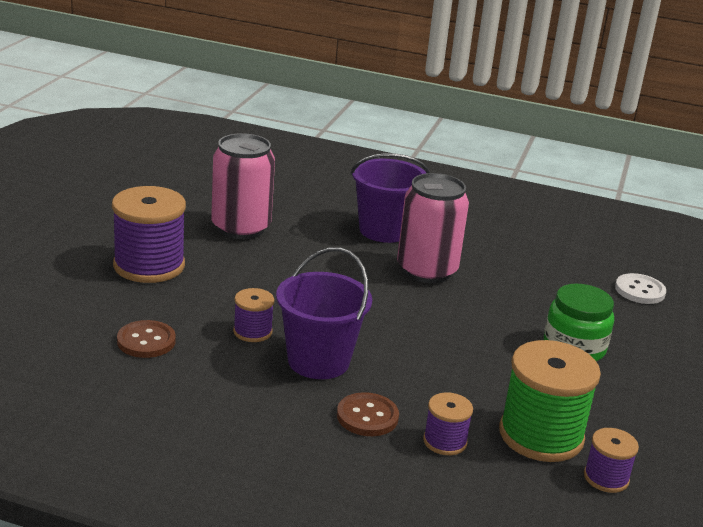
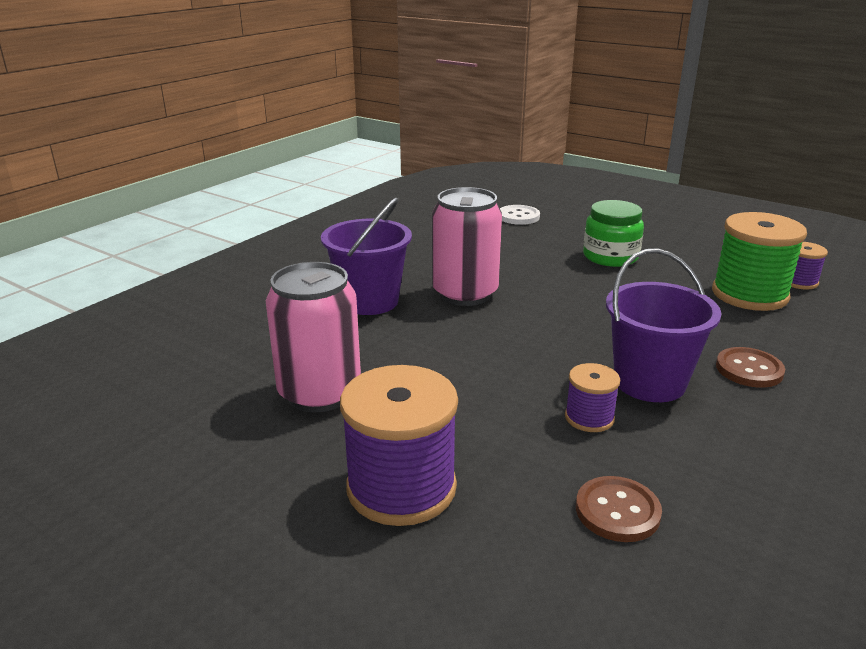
camera: 70 degrees left, 0 degrees up
(445, 441) = (776, 337): purple spool -> none

